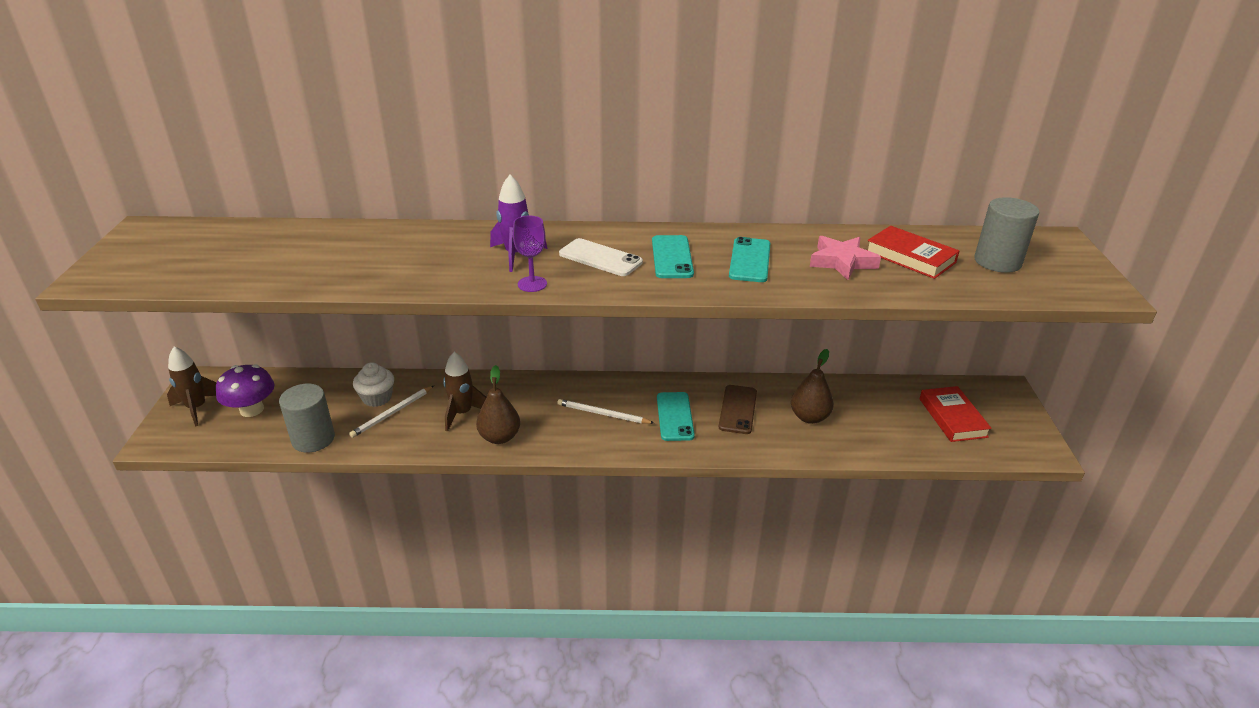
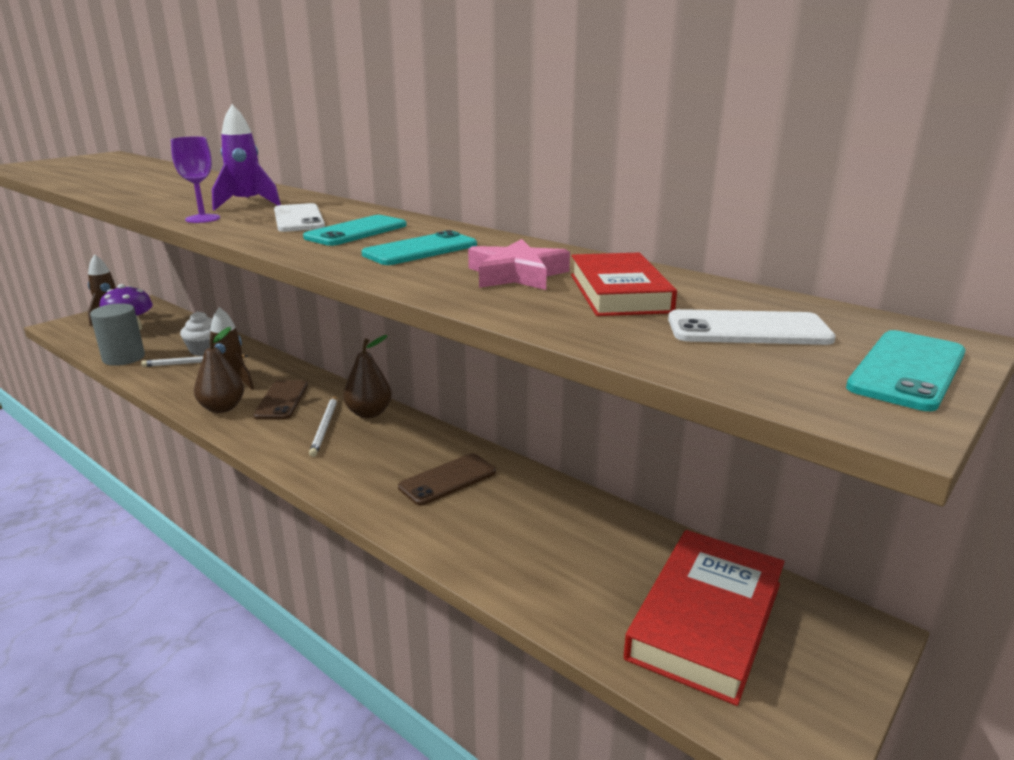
camera: 40 degrees right, 10 degrees down
(533, 409) = (282, 400): none -> brown phone
(603, 414) = (325, 427): white pencil -> white pencil turned 150 degrees counterclockwise
(675, 416) = (378, 457): turquoise phone -> turquoise phone (907, 370)
(809, 417) = (511, 523): brown pear -> brown pear (369, 413)
(952, 418) = (706, 620): red book -> red book, size x1.52
(997, 261) = (748, 329): grey cylinder -> white phone

